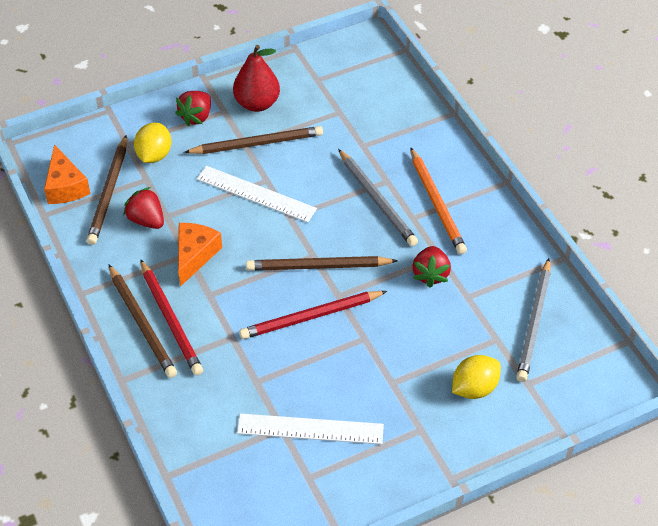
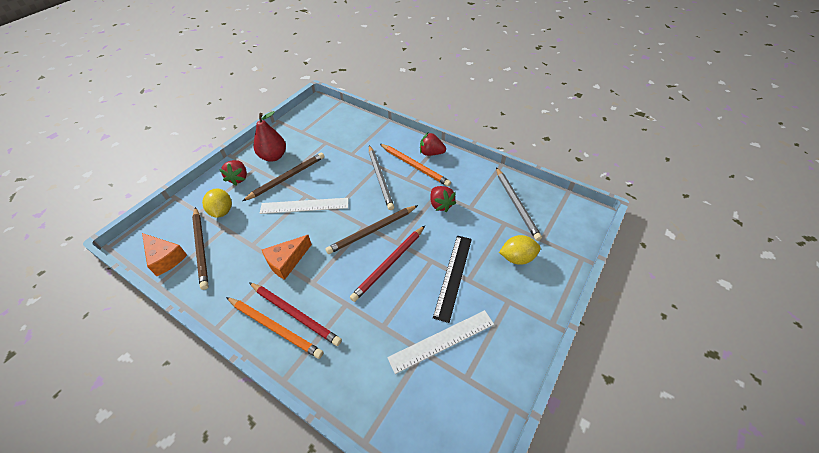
camera: 30 degrees left, 0 degrees up
(142, 323) = (275, 327): brown pencil -> orange pencil
(146, 220) = (239, 254): red strawberry -> red strawberry (431, 153)
(195, 255) = (286, 261): orange cheese -> orange cheese turned 120 degrees counterclockwise
(377, 200) = (380, 178): grey pencil -> grey pencil turned 45 degrees clockwise
(377, 369) = (453, 276): none -> black ruler
(474, 388) = (517, 258): yellow lemon -> yellow lemon turned 60 degrees clockwise

